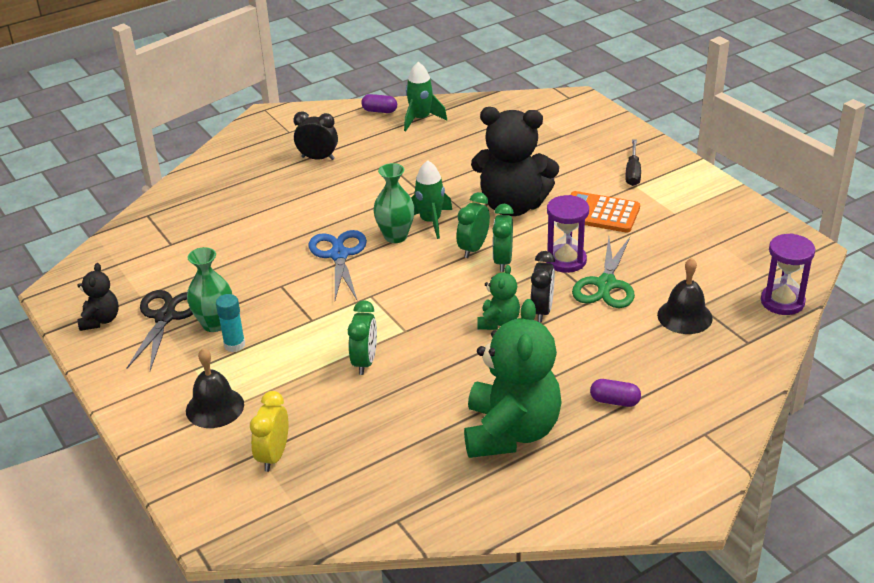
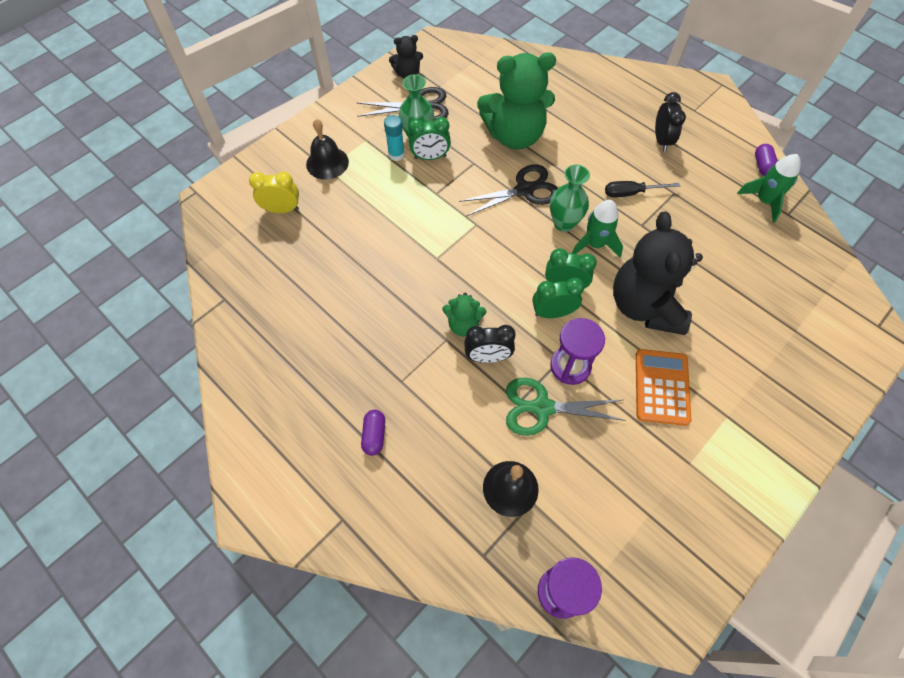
camera: 75 degrees right, 25 degrees up
(339, 255) = (524, 190): blue scissors -> black scissors
(365, 362) = (392, 240): green clock -> green clock (430, 157)
(511, 432) = (325, 358): green teddy bear -> green teddy bear (514, 136)
(633, 172) = (752, 411): black screwdriver -> black screwdriver (631, 193)

